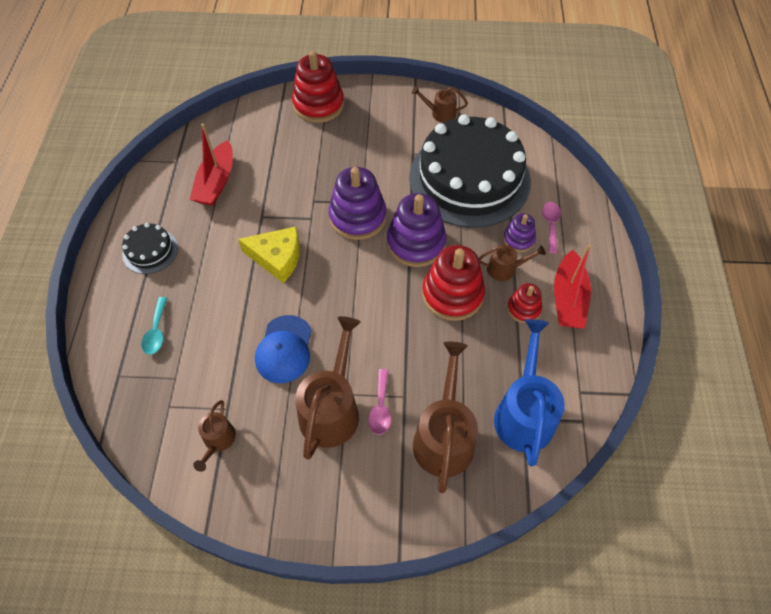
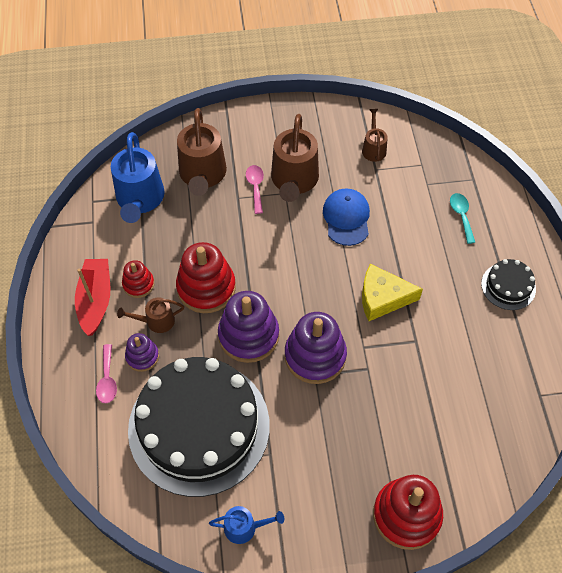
camera: 170 degrees right, 0 degrees up
(216, 182) = (482, 374): red boat -> none
(440, 113) = (244, 527): brown watering can -> blue watering can

